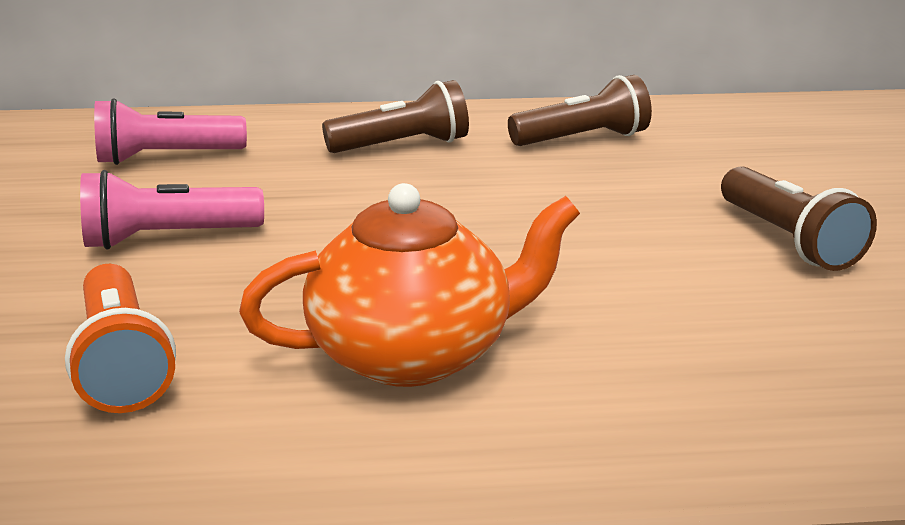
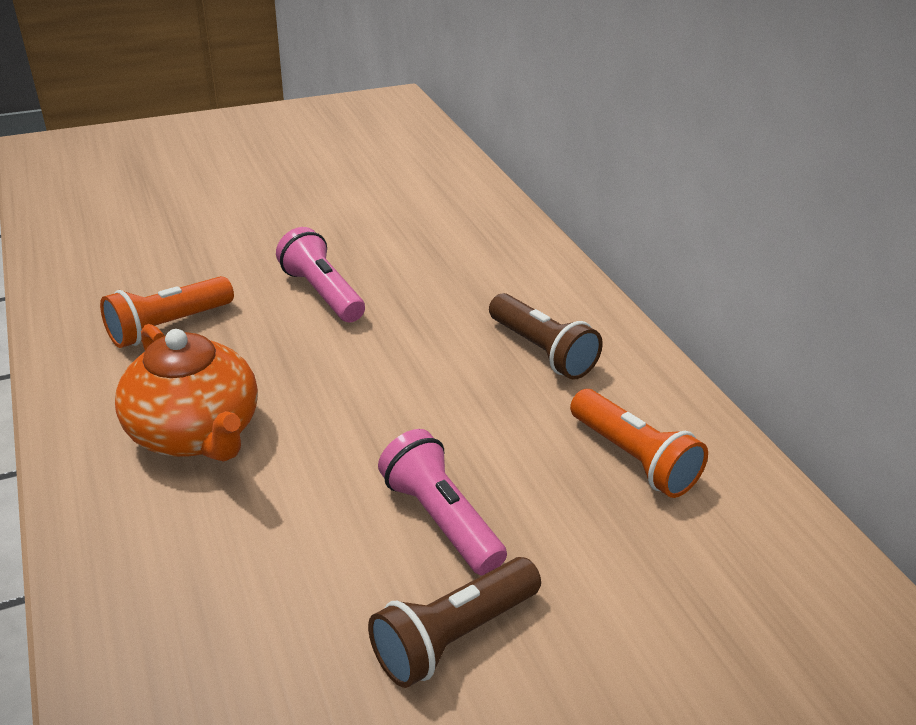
camera: 70 degrees right, 10 degrees up
(167, 157) = (450, 251): pink flashlight -> pink flashlight (440, 519)
(582, 139) = (633, 458): brown flashlight -> orange flashlight

